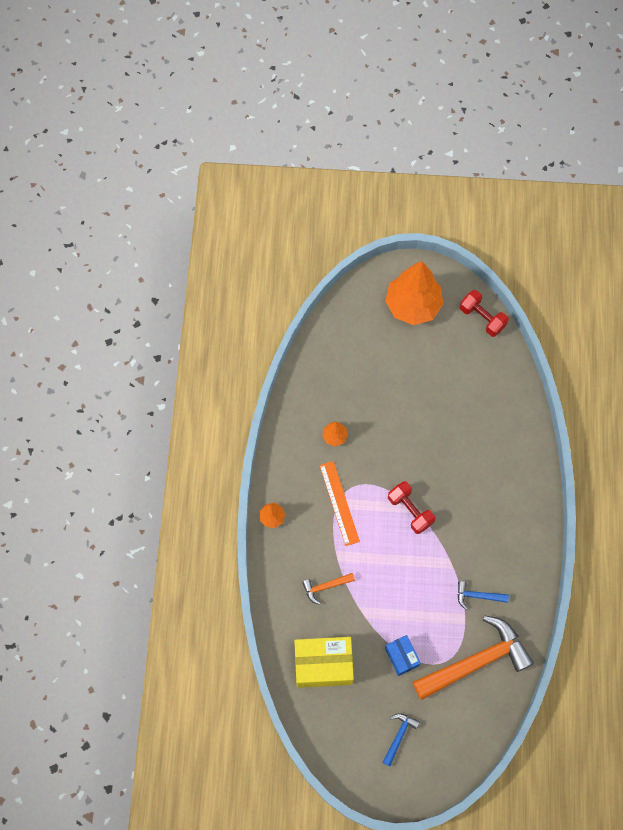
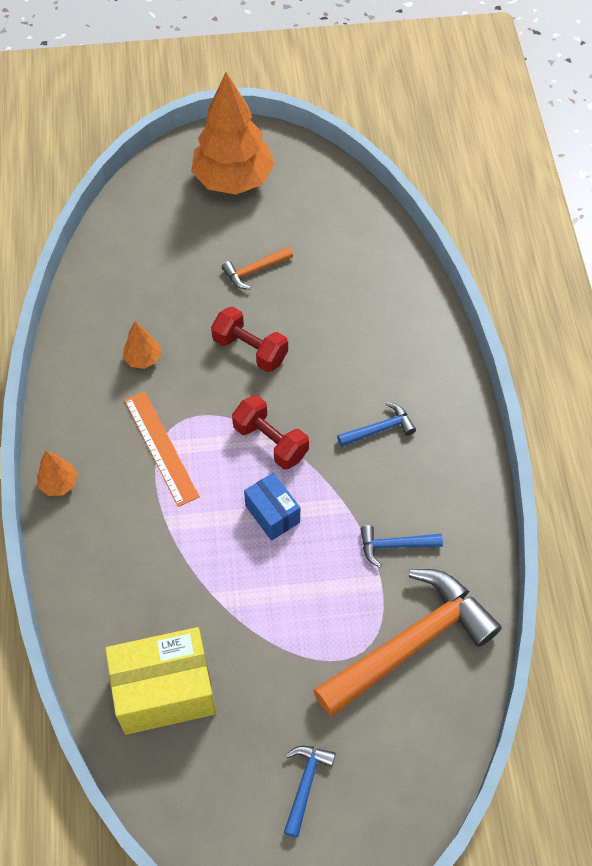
camera: 10 degrees left, 10 degrees down
(325, 586) = (154, 571): orange hammer -> orange hammer (255, 271)
(401, 657) = (290, 657): blue box -> blue box (272, 514)
(482, 318) = (333, 182): red dumbbell -> red dumbbell (250, 350)
(482, 514) = (379, 429): none -> blue hammer

